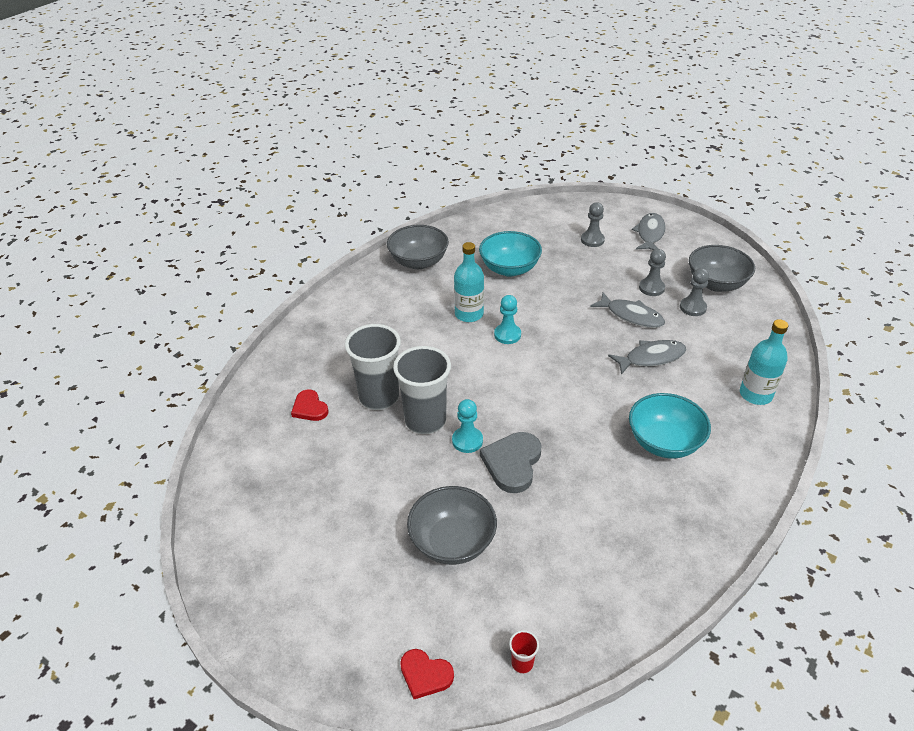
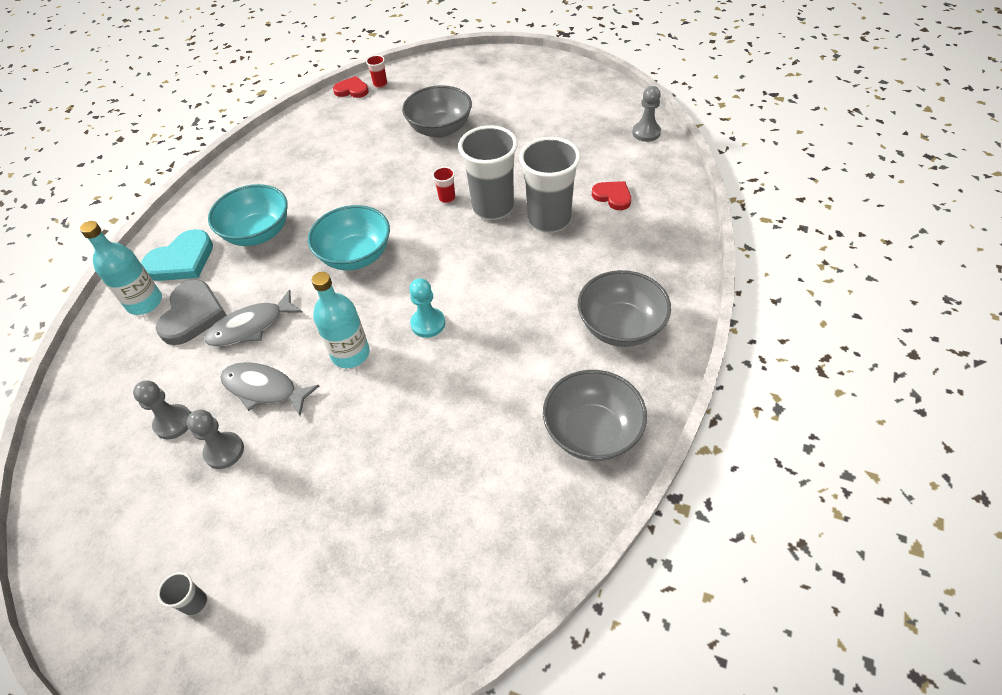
camera: 170 degrees right, 10 degrees up
(425, 675) = (439, 69): red heart -> red heart (352, 90)
(467, 441) = (447, 198): turquoise pawn -> red cup
(469, 314) = (484, 345): turquoise bottle -> turquoise bottle (350, 354)
(509, 269) = (444, 447): turquoise bowl -> turquoise bowl (356, 256)
(512, 463) = (401, 188): grey heart -> grey heart (192, 315)
(592, 240) = (306, 557): grey pawn -> grey pawn (646, 133)
(650, 234) = (195, 603): grey fish -> grey cup
(716, 283) = (120, 483): grey bowl -> grey bowl (620, 327)
(736, 428) = (182, 260): none -> turquoise heart

